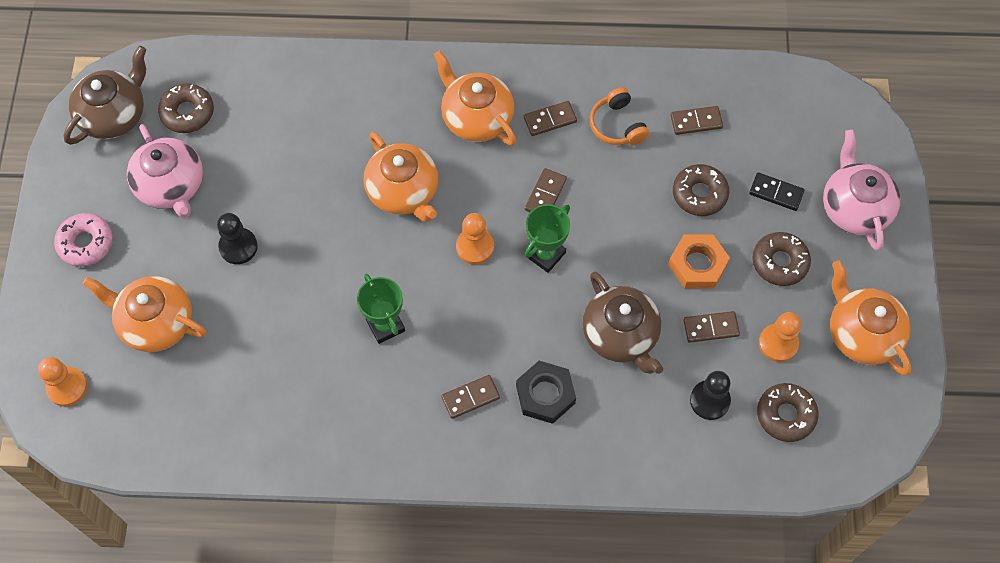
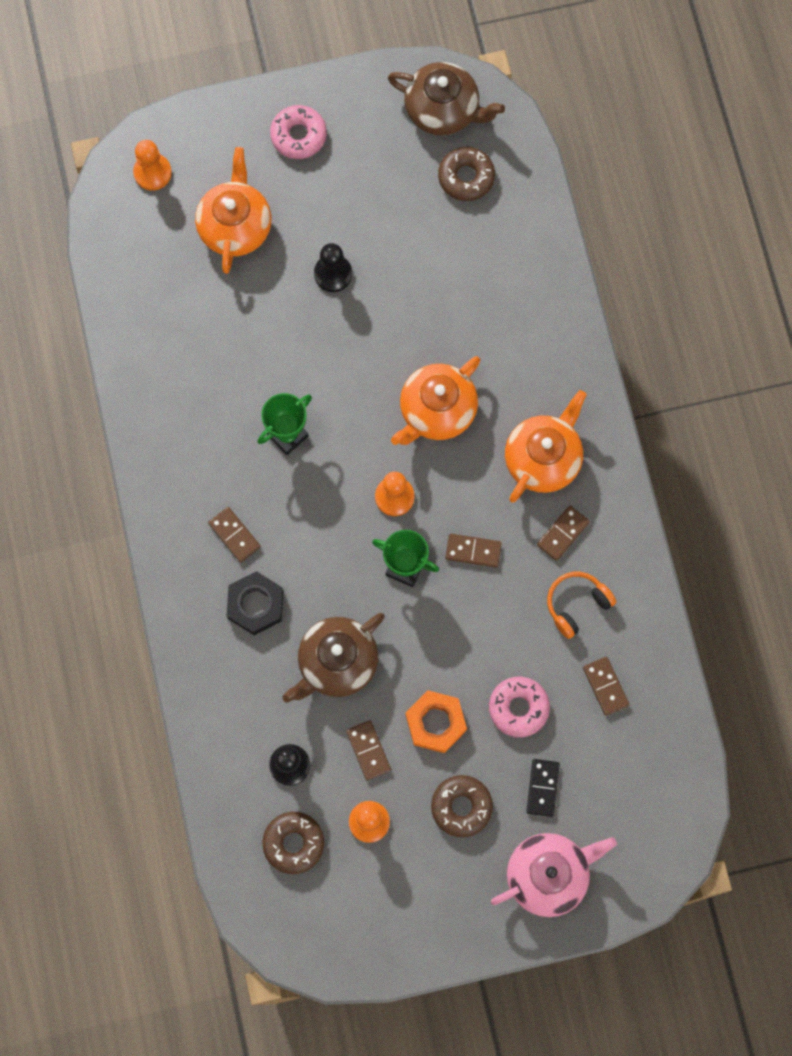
camera: 75 degrees right, 10 degrees up
(171, 186) = (380, 190): pink teapot -> none
(550, 120) = (563, 534): brown domino -> brown domino turned 75 degrees clockwise
(699, 194) = (518, 708): brown donut -> pink donut
(862, 333) = (403, 906): orange teapot -> none

